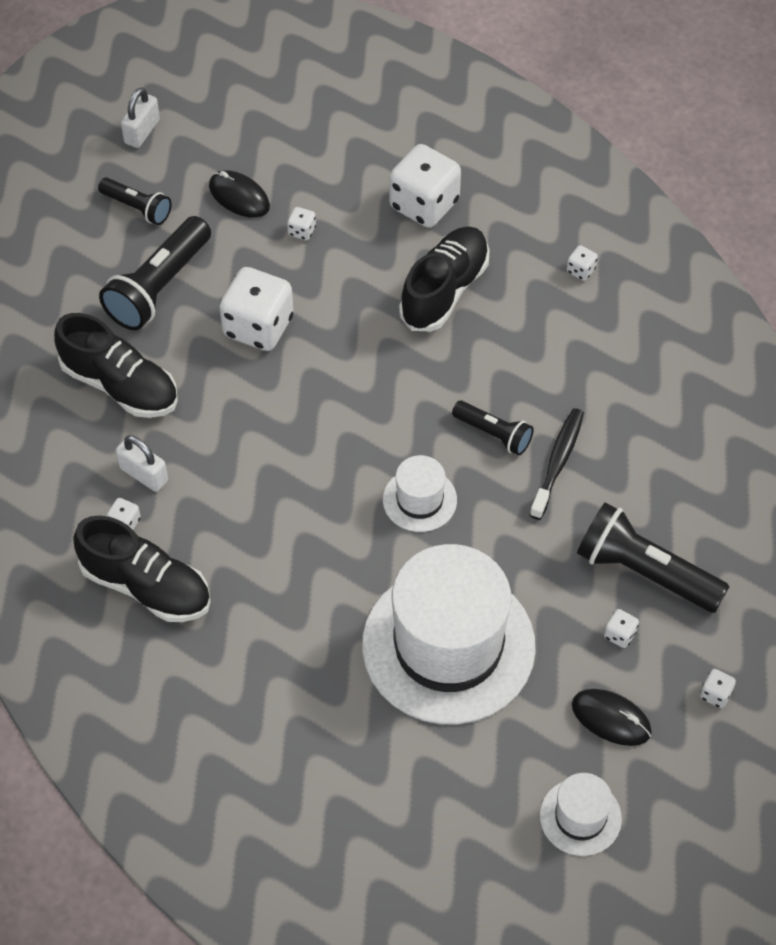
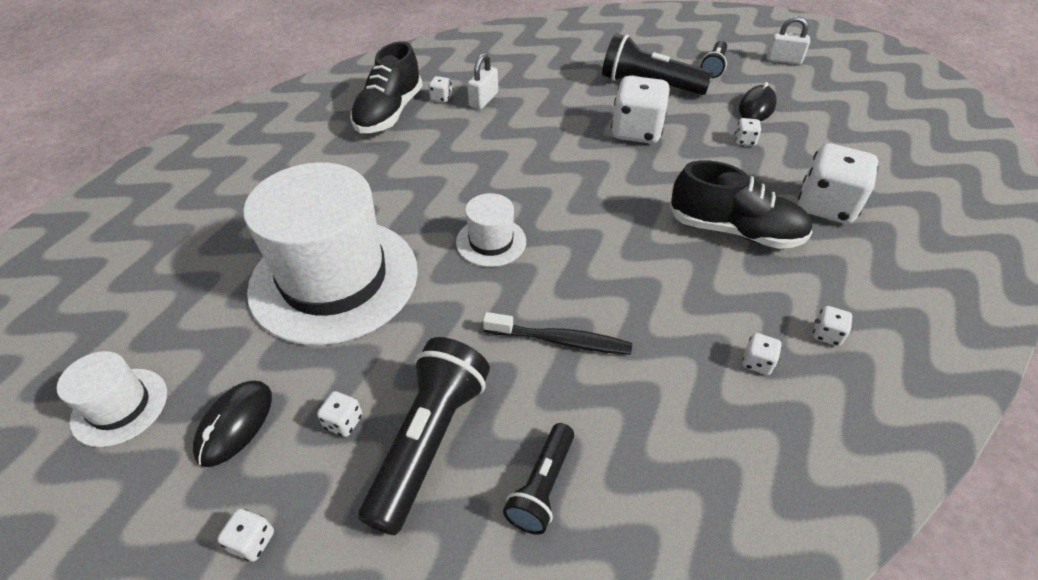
camera: 80 degrees right, 10 degrees down
(120, 385) = (556, 81): black shoe -> none
(494, 434) = (580, 285): black flashlight -> black flashlight (542, 486)
(601, 328) = (757, 362): none -> white dice

